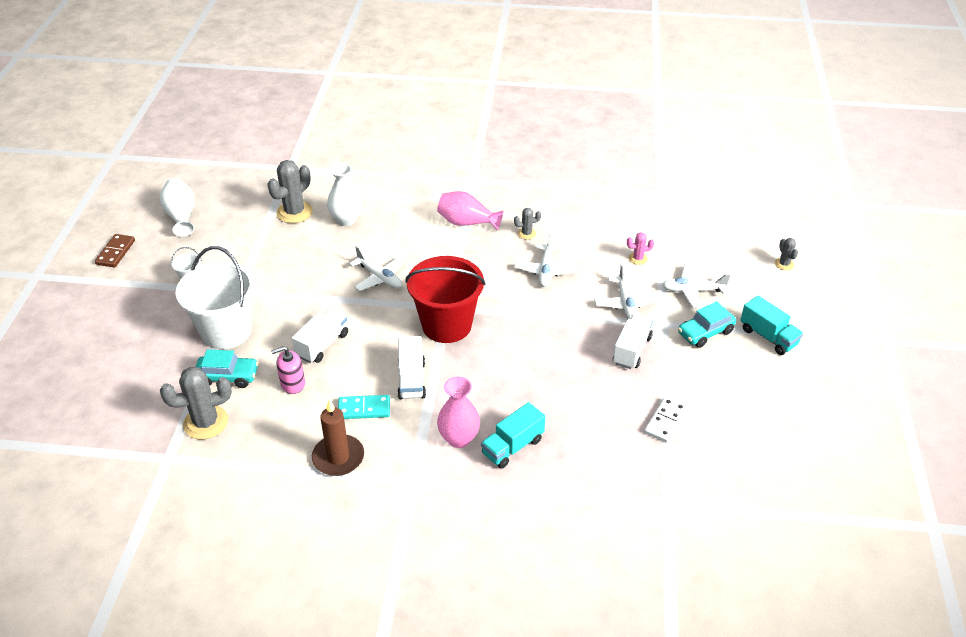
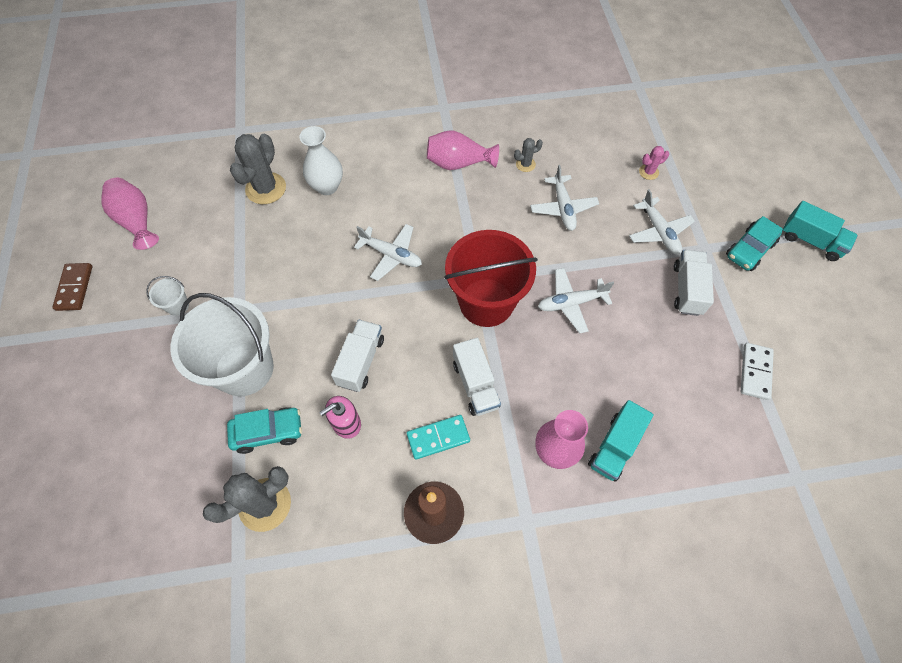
camera: 15 degrees left, 20 degrees up
(181, 216) = (137, 221): white vase -> pink vase
(692, 291) = (717, 201): white plane -> white plane (571, 303)
(784, 264) = (790, 148): grey cactus -> none

